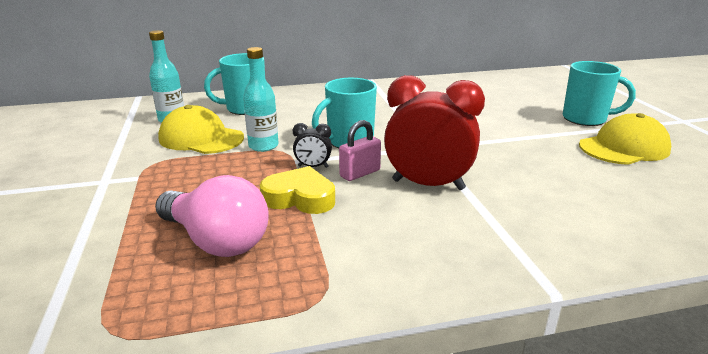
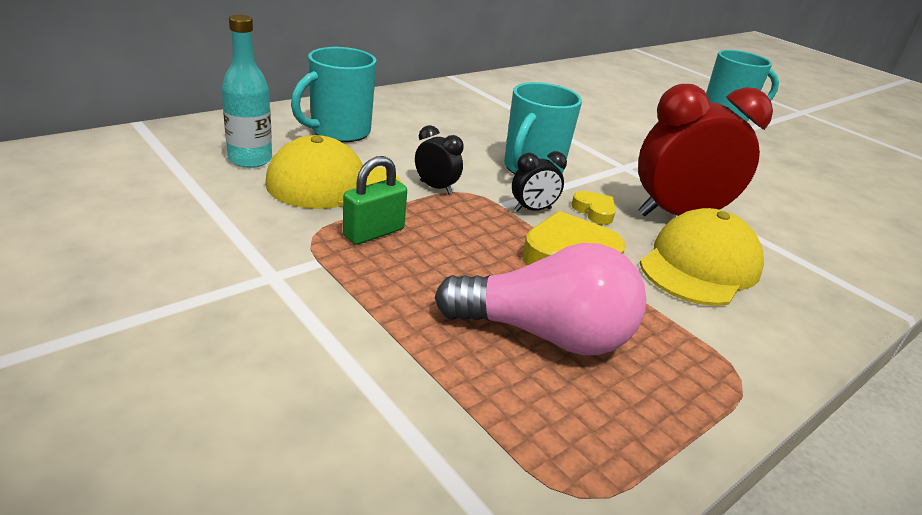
camera: 30 degrees left, 5 degrees up
(189, 166) = (373, 233): none -> green padlock
(263, 146) = (436, 188): turquoise bottle -> black clock
(360, 173) = (594, 211): pink padlock -> yellow heart
(624, 147) = (791, 147): yellow cap -> yellow cap (700, 265)

